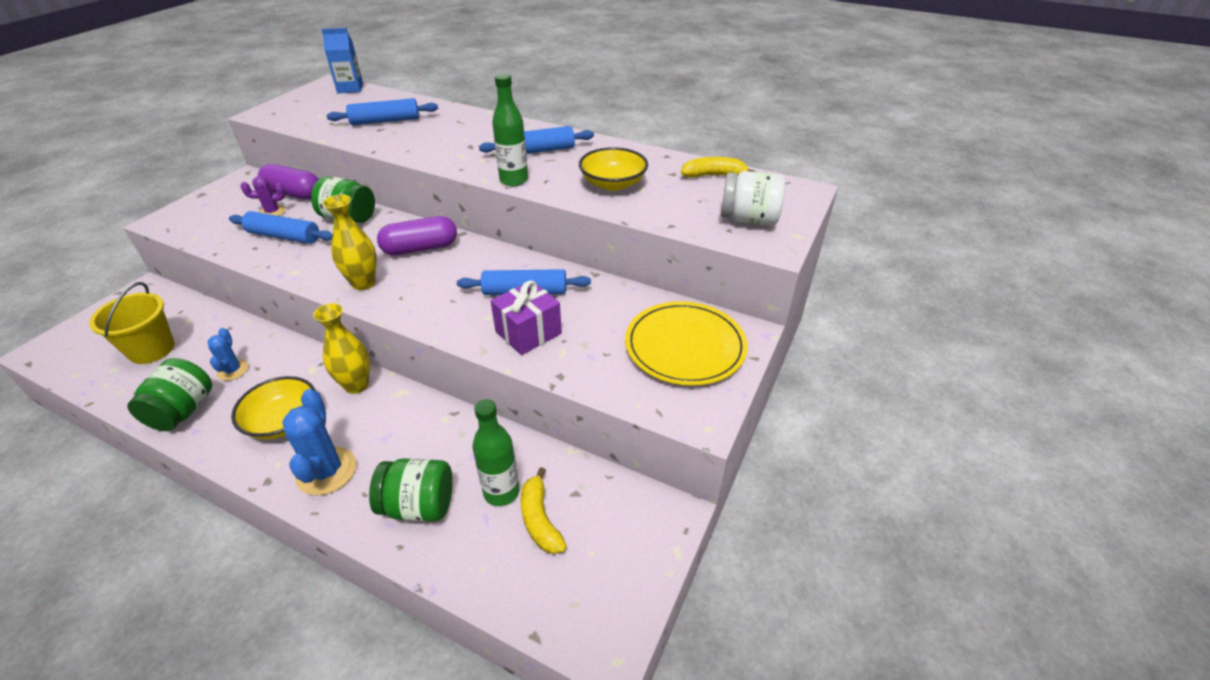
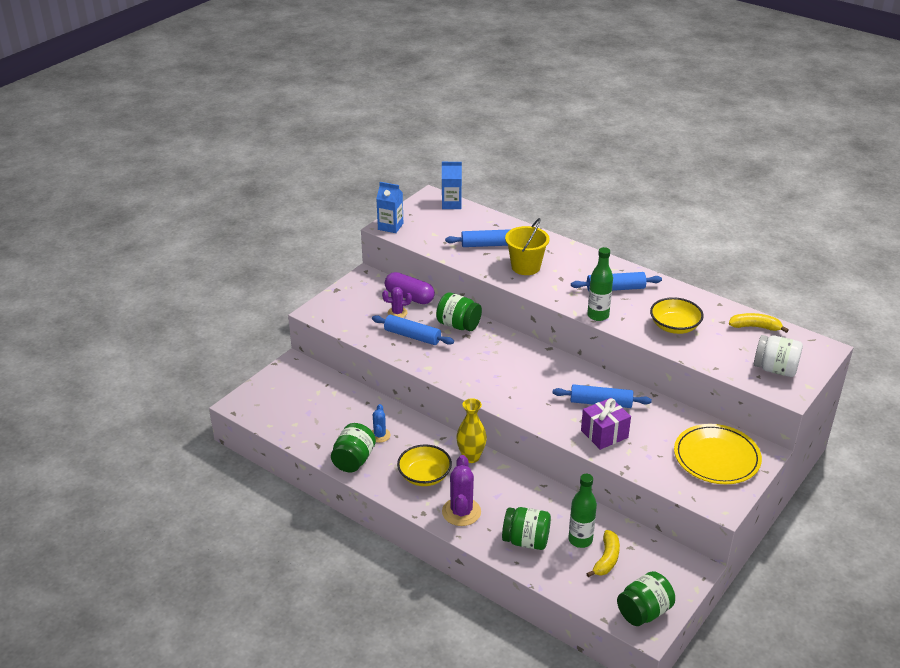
camera: 10 degrees right, 5 degrees down
(152, 349) = (316, 413): yellow bucket -> yellow bucket (525, 267)
(266, 113) = (390, 226): none -> blue carton
(326, 471) = (461, 512): blue cactus -> purple cactus
(363, 283) = (481, 382): yellow vase -> none
(420, 248) = (518, 358): purple capsule -> none
(540, 519) = (606, 559): yellow banana -> yellow banana turned 150 degrees counterclockwise
(599, 609) = (644, 612): none -> green jar

